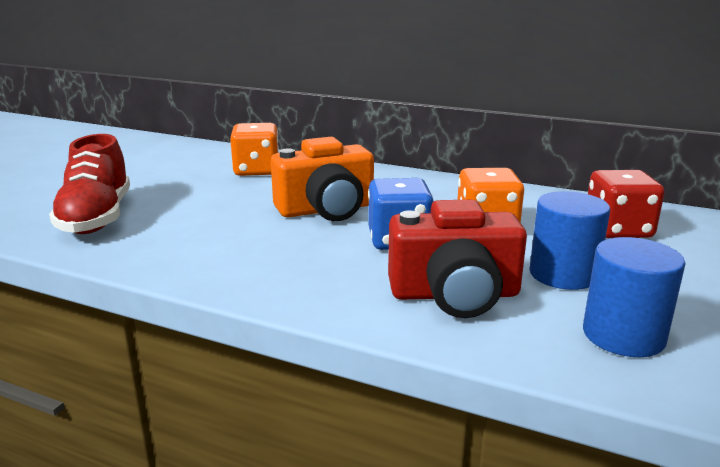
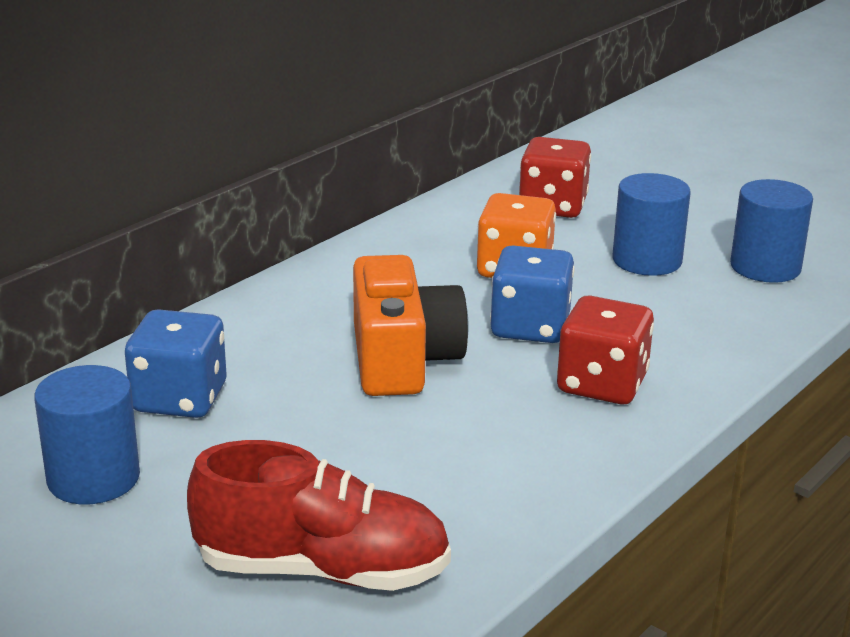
camera: 75 degrees left, 5 degrees up
(180, 167) = (93, 478): none -> blue cylinder
(256, 170) = (180, 399): orange dice -> blue dice
(328, 272) = (602, 384): none -> red dice
(454, 294) = (676, 322): red camera -> none

